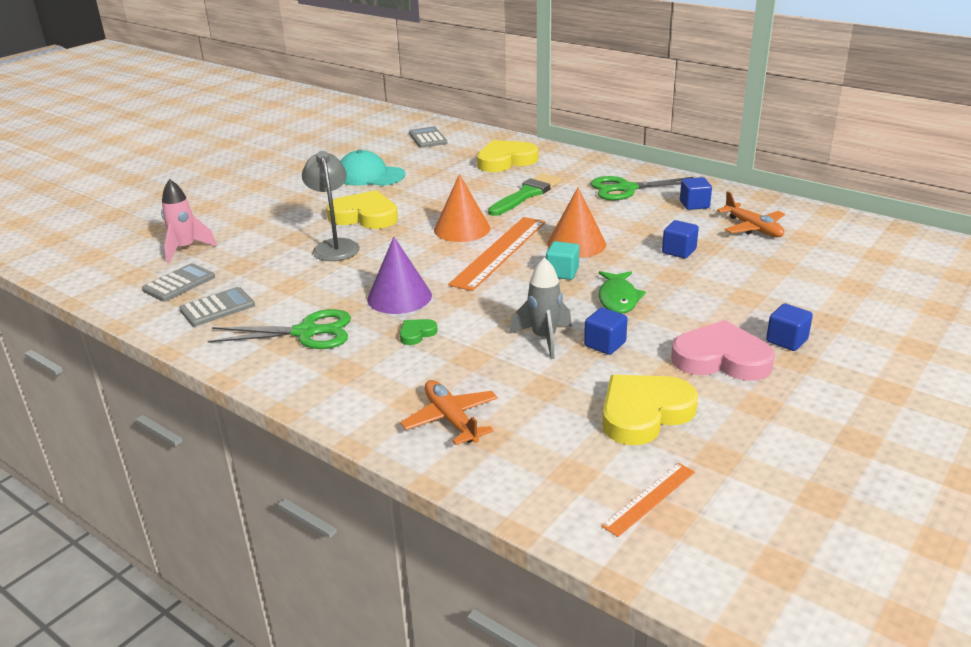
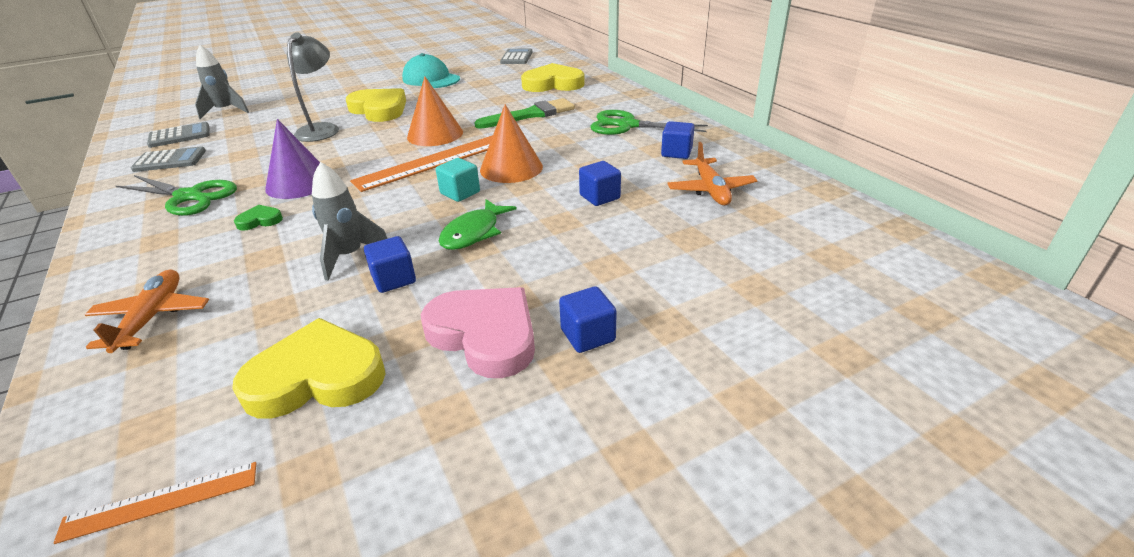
camera: 25 degrees right, 5 degrees up
(185, 249) = (226, 111): pink rocket -> grey rocket

